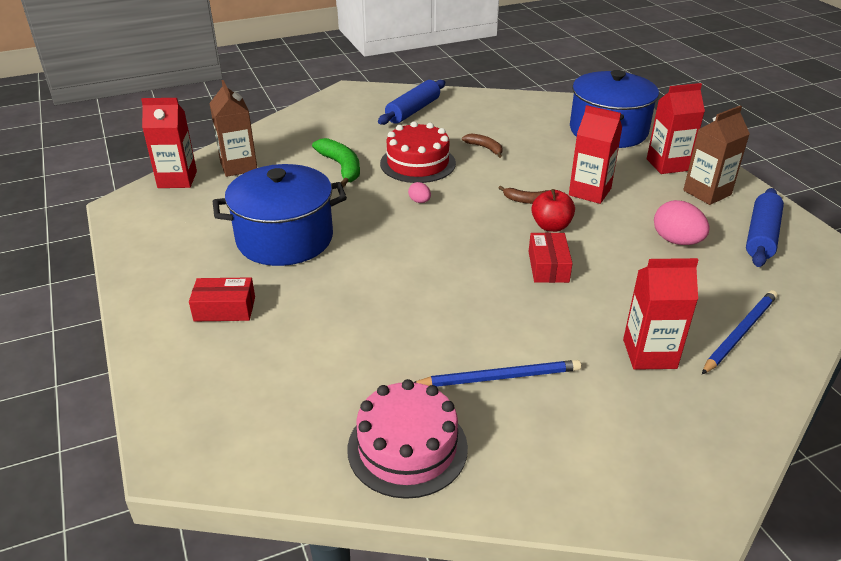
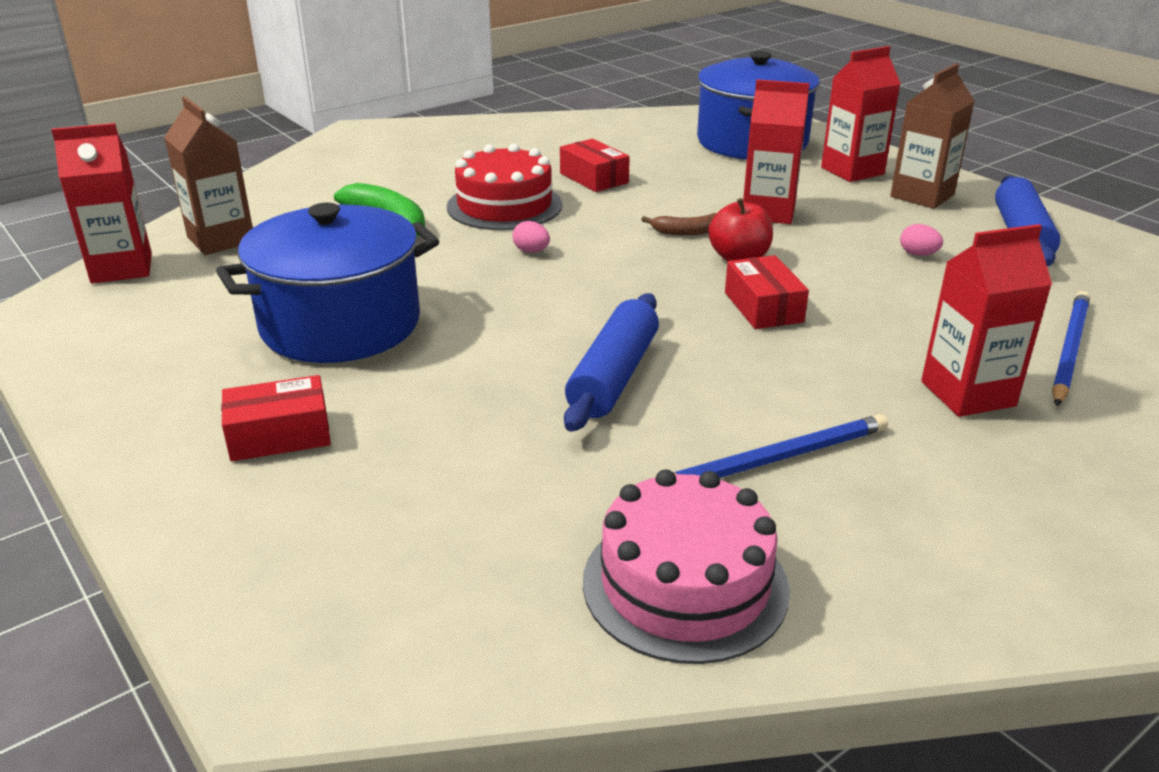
camera: 15 degrees left, 5 degrees down
(413, 111) = (465, 145): blue rolling pin -> blue rolling pin (614, 376)
(485, 148) = (594, 178): brown banana -> red box
(676, 241) = (918, 254): pink egg -> pink egg, size x0.51

